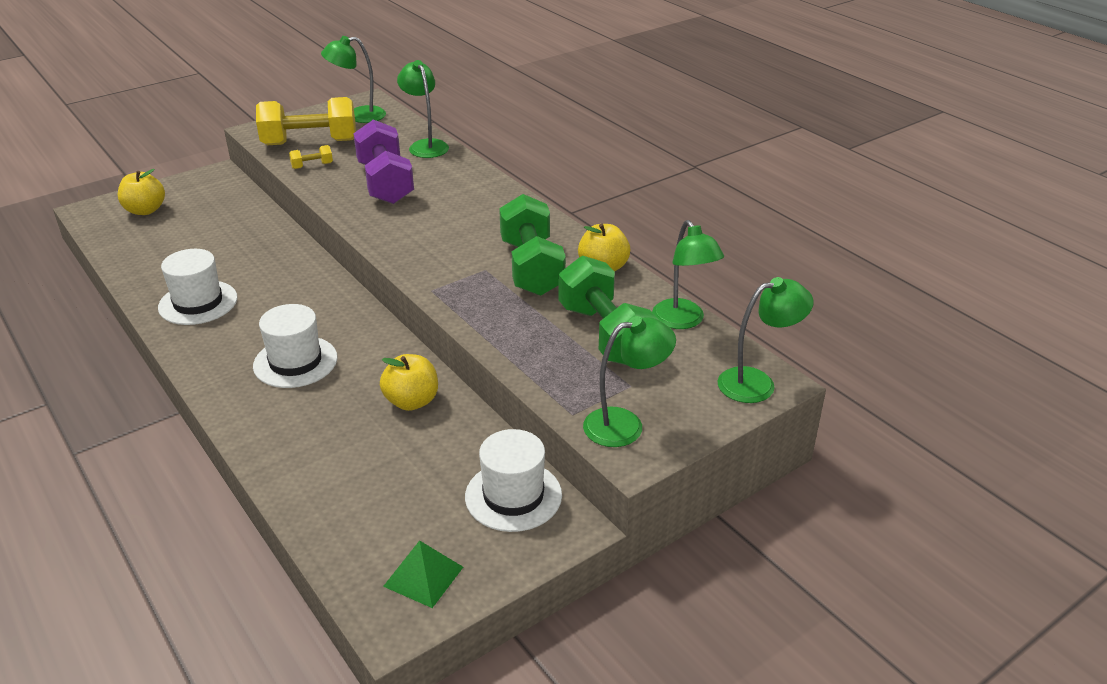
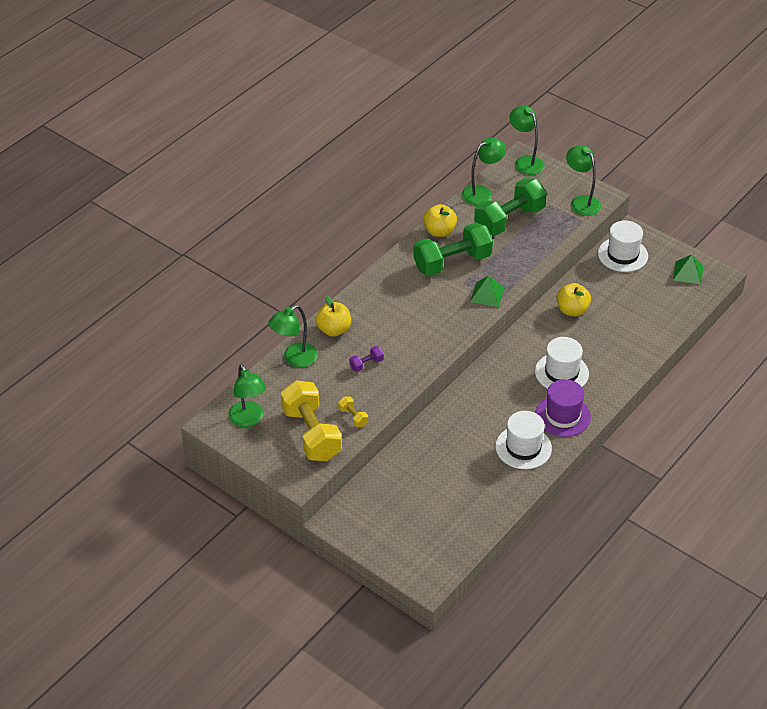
camera: 105 degrees left, 10 degrees up
(145, 210) = (413, 541): yellow apple -> yellow apple (334, 330)
(219, 345) = (562, 416): none -> purple hat
(385, 183) = (366, 364): purple dumbbell -> purple dumbbell, size x0.42
(450, 284) = (487, 294): none -> green pyramid

